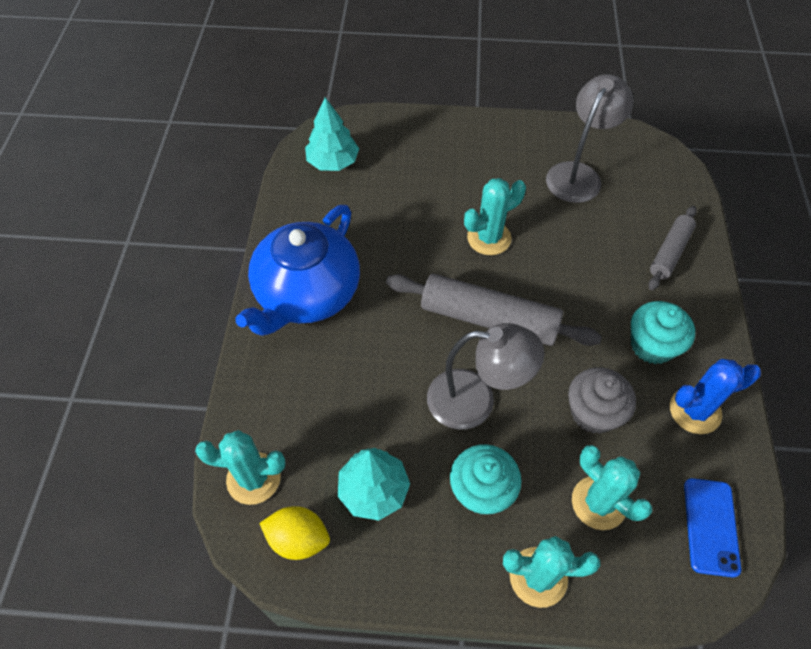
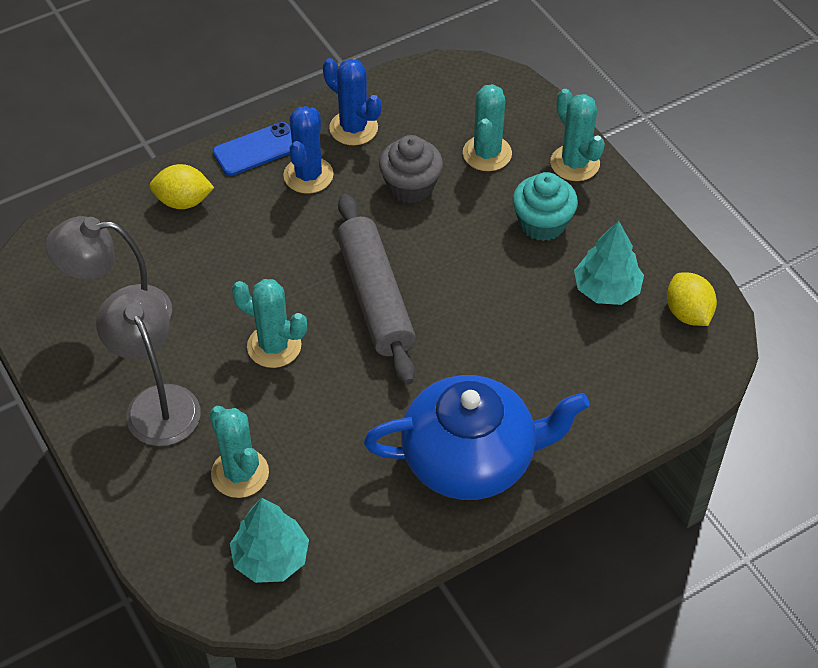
camera: 125 degrees left, 5 degrees down
(253, 478) = (675, 374): turquoise cactus -> turquoise cactus (240, 473)
(475, 401) = (468, 265): grey lamp -> grey lamp (157, 402)
(652, 345) = (308, 175): turquoise cupcake -> blue cactus
(669, 252) = (183, 201): grey rolling pin -> yellow lemon
(711, 526) = (448, 89): blue phone -> blue phone (257, 149)

